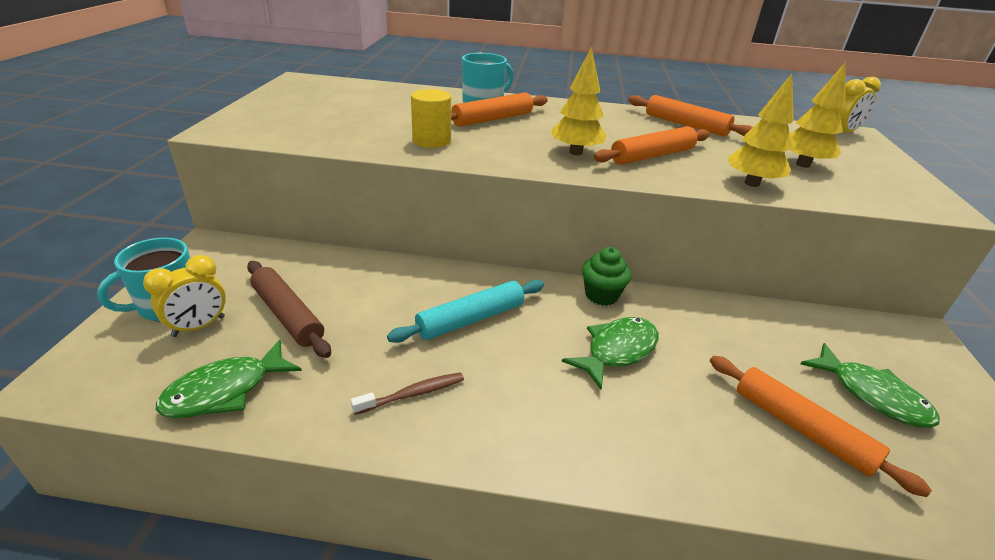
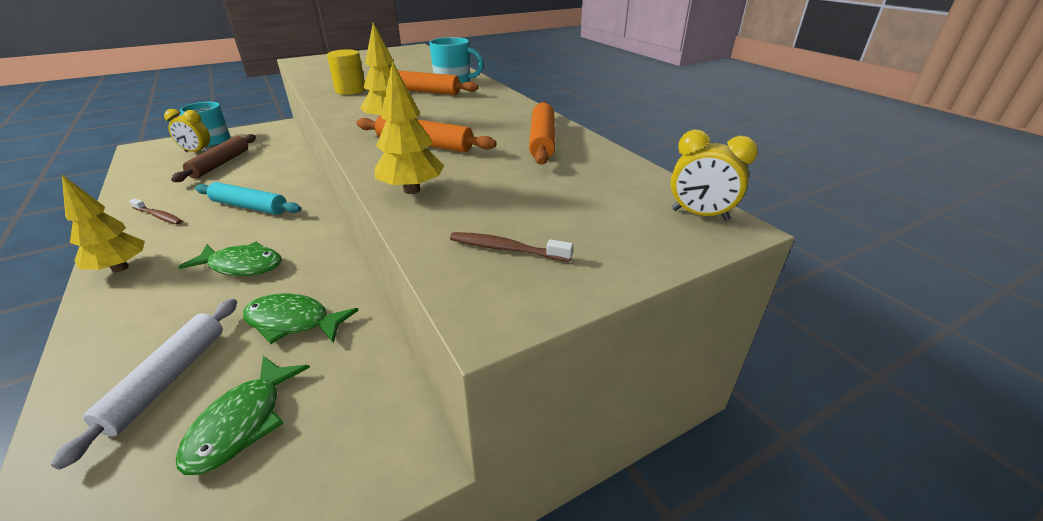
camera: 55 degrees right, 0 degrees up
(225, 390) = (145, 176): green fish -> green fish (293, 322)
(601, 295) = (319, 239): green cupcake -> none
(801, 428) = (168, 379): orange rolling pin -> white rolling pin
(803, 164) = (515, 206): yellow tree -> yellow tree (120, 268)
(866, 184) = (506, 249): none -> brown toothbrush

